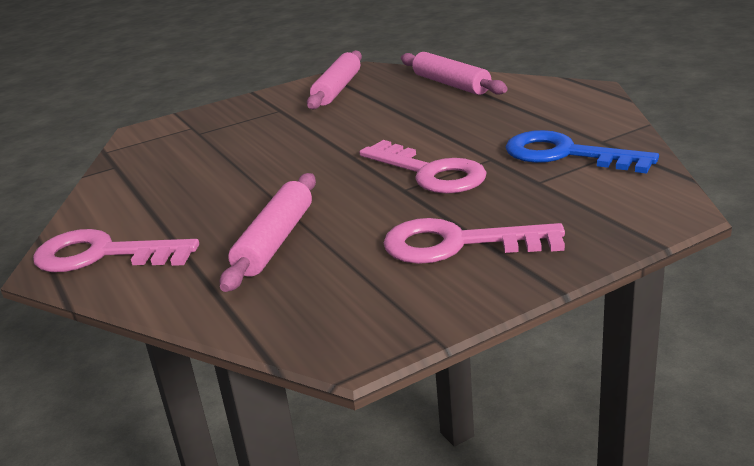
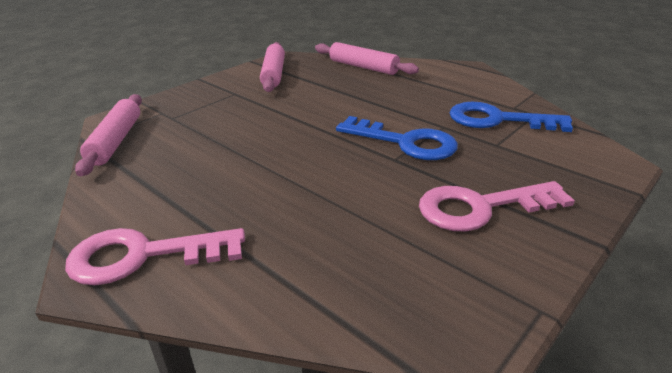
camera: 20 degrees left, 5 degrees up
(275, 241) = (316, 221): pink rolling pin -> pink rolling pin (116, 141)
(430, 173) = (405, 142): pink key -> blue key

